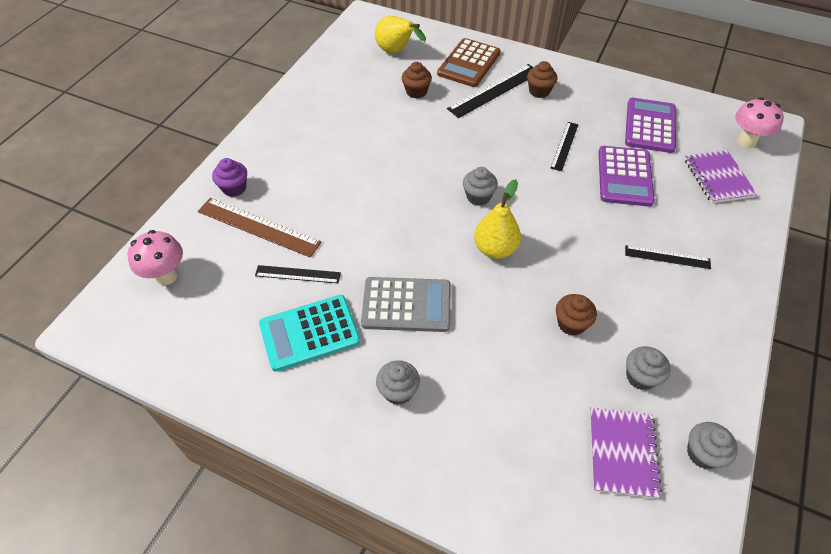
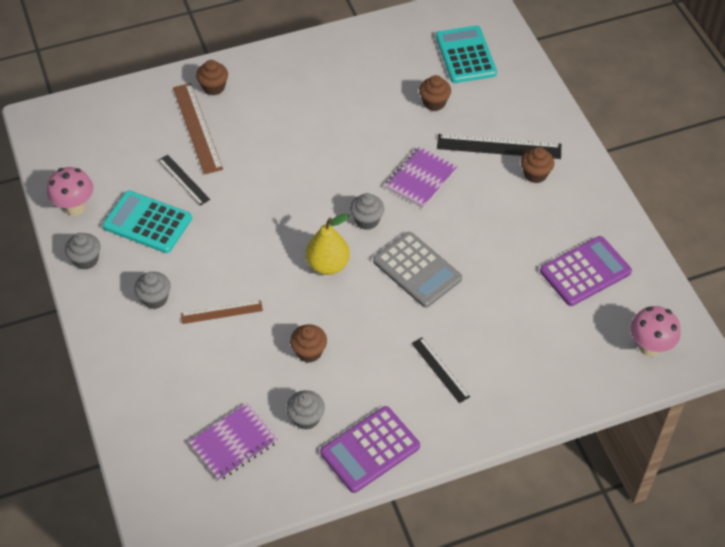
camera: 45 degrees right, 0 degrees up
(166, 276) = (109, 119): pink mushroom -> pink mushroom (75, 207)
(234, 188) = (213, 87): purple cupcake -> brown cupcake
(396, 52) = (465, 55): yellow pear -> turquoise calculator
(406, 305) = (223, 253): grey calculator -> grey calculator (417, 270)
(467, 353) = (221, 312): none -> brown ruler
(469, 63) = (511, 108): brown calculator -> none
(564, 146) = (488, 233): black ruler -> none
(624, 176) = (499, 292): purple calculator -> purple calculator (370, 450)
(702, 453) = (279, 487): grey cupcake -> grey cupcake (86, 260)
(718, 178) = (574, 353): purple notebook -> purple notebook (420, 179)

